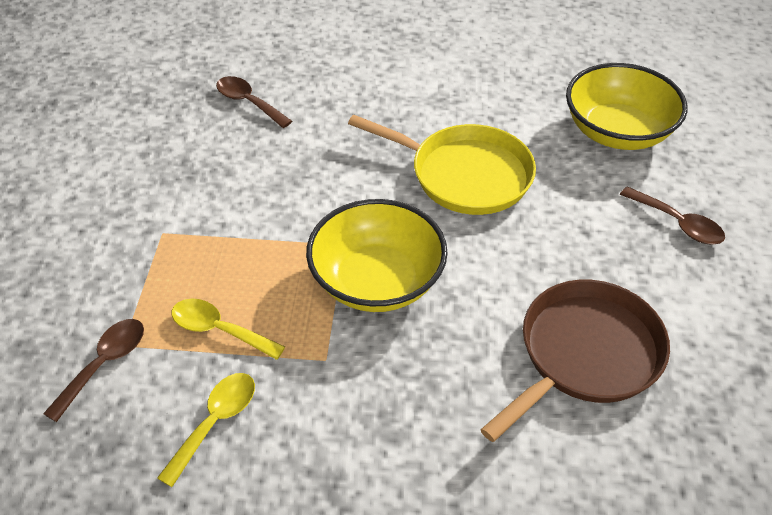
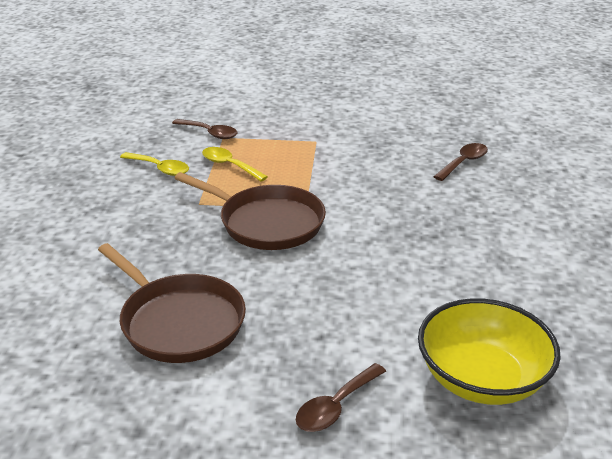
camera: 90 degrees right, 15 degrees down
(219, 330) = (229, 165): yellow spoon -> yellow spoon turned 75 degrees counterclockwise
(377, 281) = (267, 223): yellow bowl -> brown pan
(465, 175) = (392, 268): yellow pan -> none

